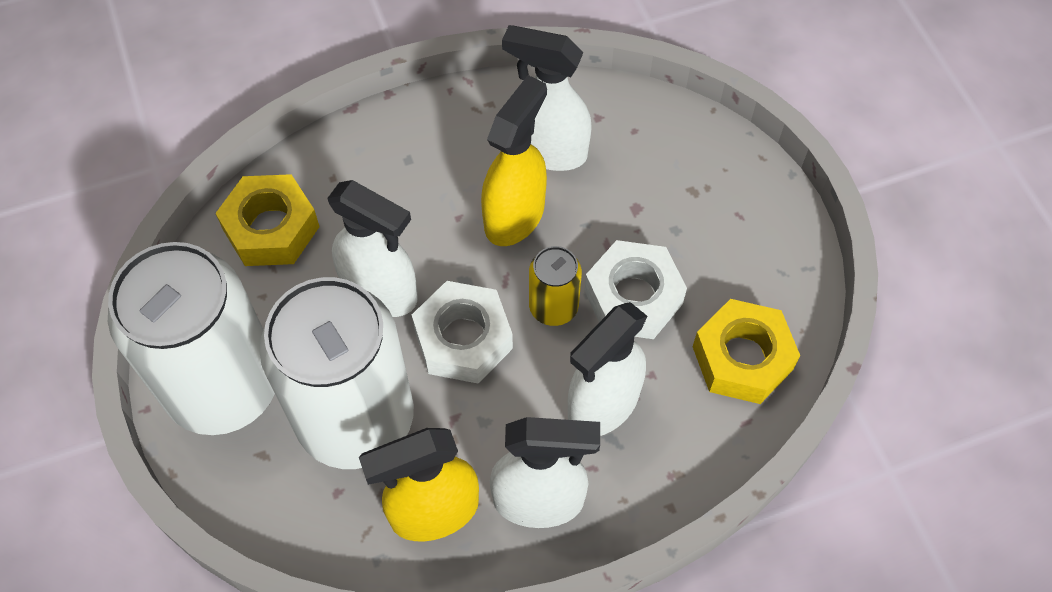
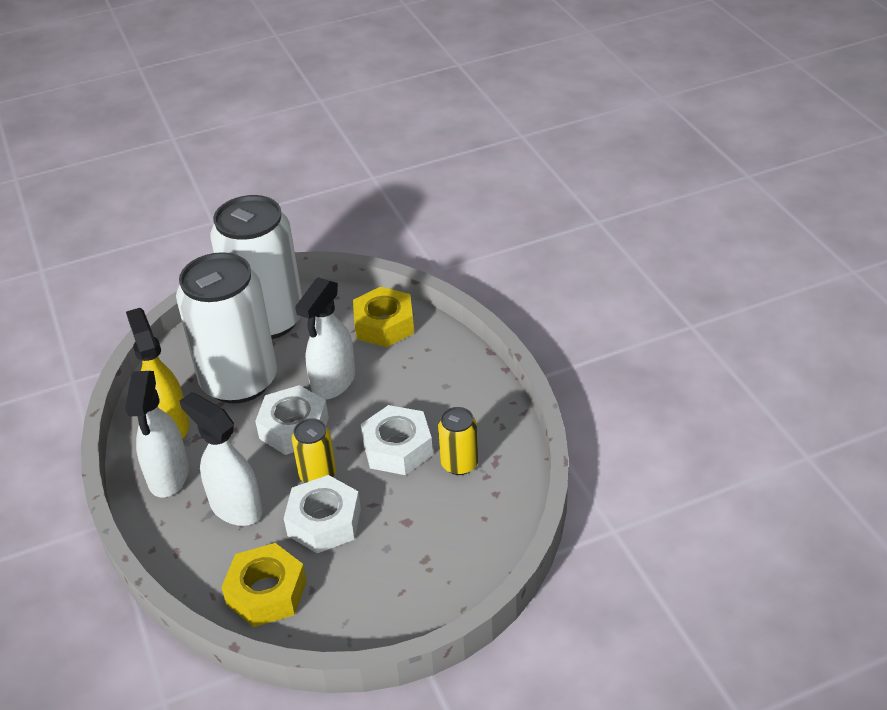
camera: 90 degrees right, 20 degrees down
(515, 215) = (397, 448): yellow spray bottle -> white nut
(548, 150) = (459, 464): white spray bottle -> yellow can

